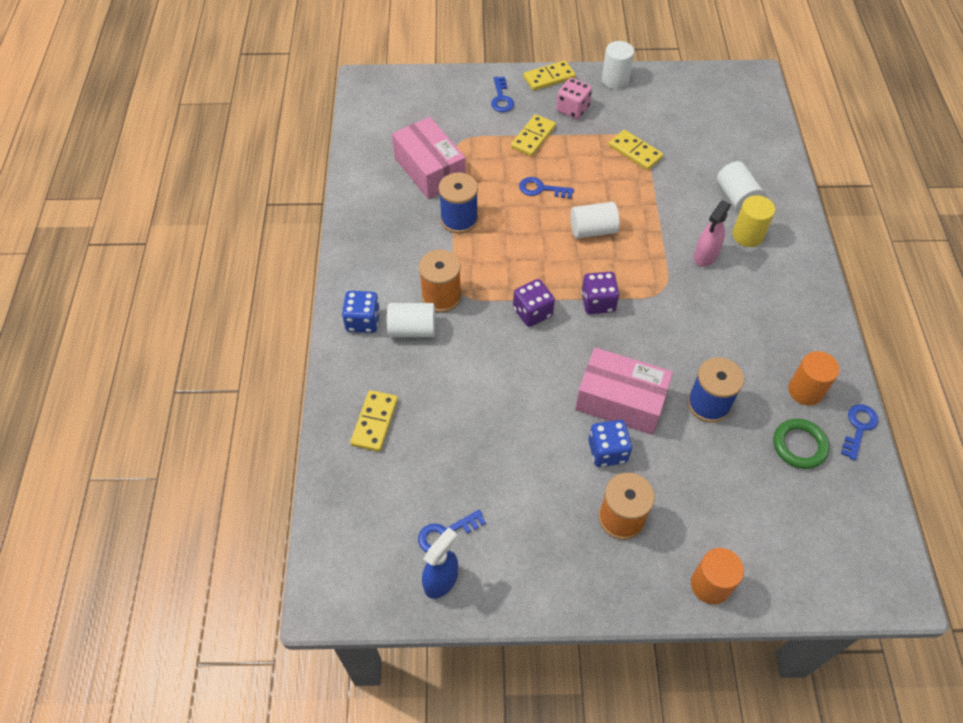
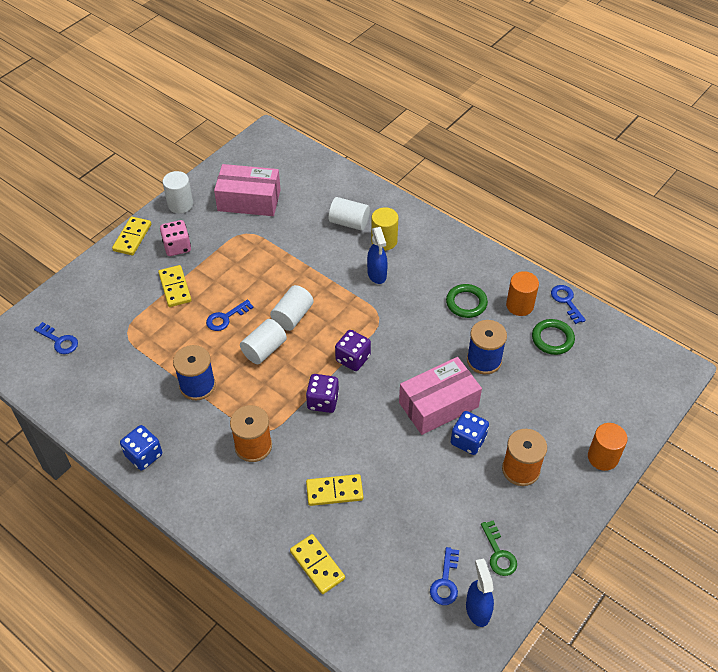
camera: 50 degrees left, 5 degrees down
(363, 321) = (222, 512): blue dice -> blue dice (144, 455)
(412, 329) = (262, 485): white cylinder -> white cylinder (264, 350)
(430, 170) = (131, 370): pink box -> pink box (249, 200)
(501, 98) = (117, 278): blue key -> blue key (59, 341)
(514, 559) = (498, 553): none -> green key
(635, 152) = (254, 243): yellow domino -> yellow domino (334, 491)
(705, 256) = (377, 274): pink spray bottle -> blue spray bottle
(756, 345) = (466, 303): none -> green ring

